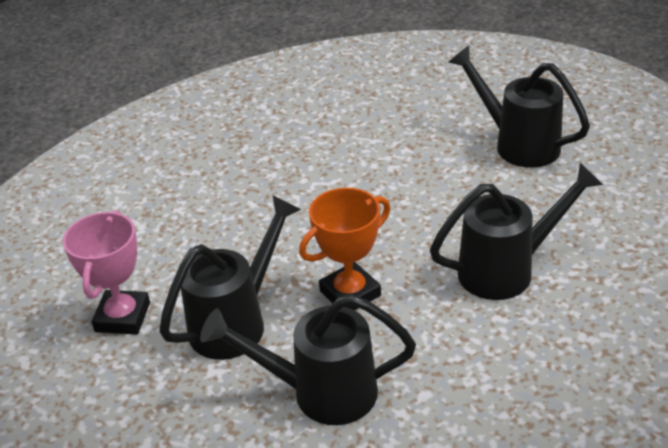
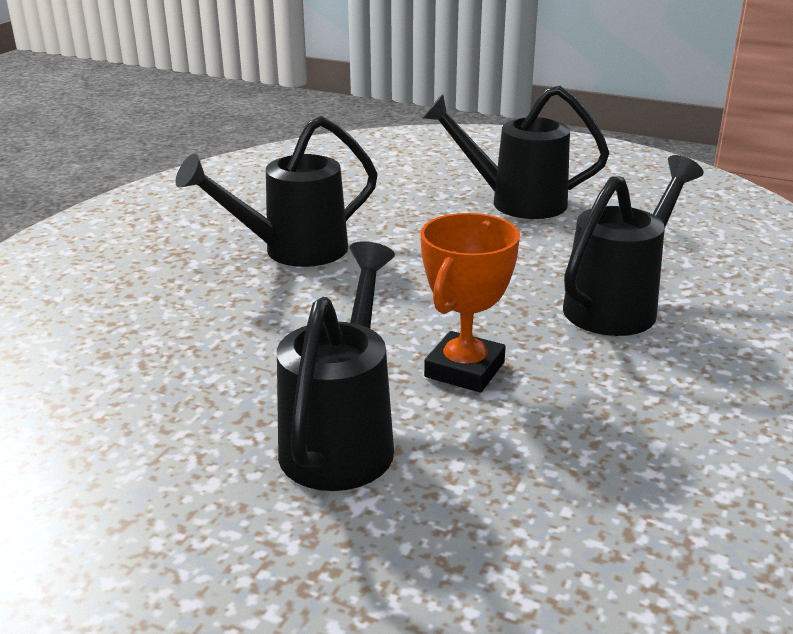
camera: 30 degrees left, 10 degrees down
(122, 317) = (162, 480): pink trophy -> none
(319, 392) = (529, 483): black watering can -> black watering can (291, 251)

